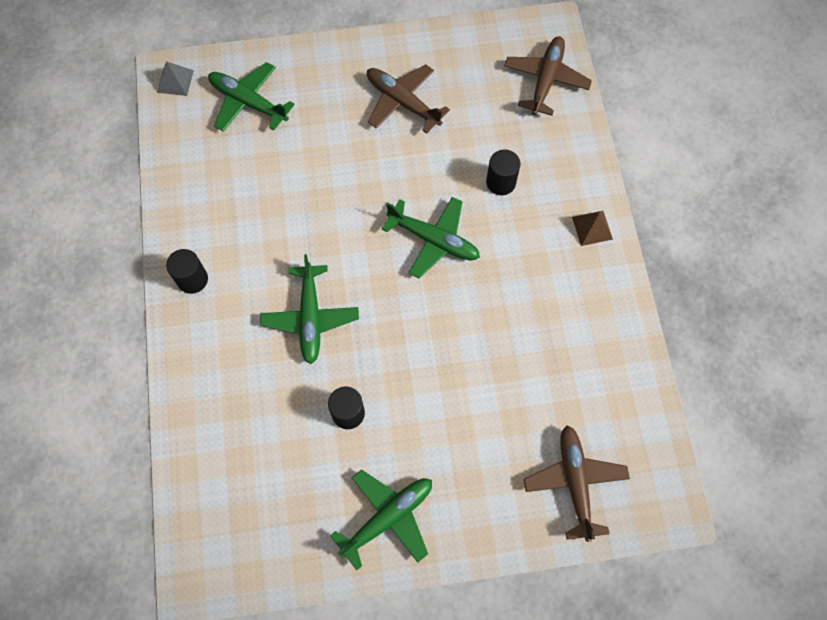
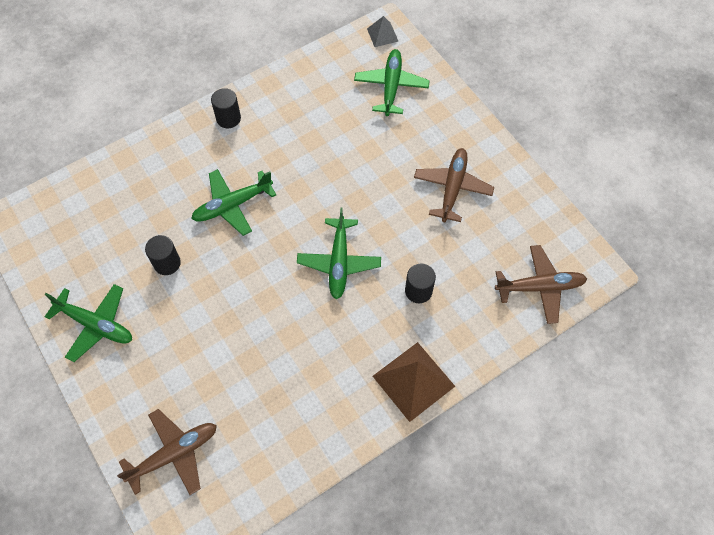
camera: 65 degrees right, 5 degrees down
(592, 228) = (413, 381): brown pyramid -> brown pyramid, size x1.88

